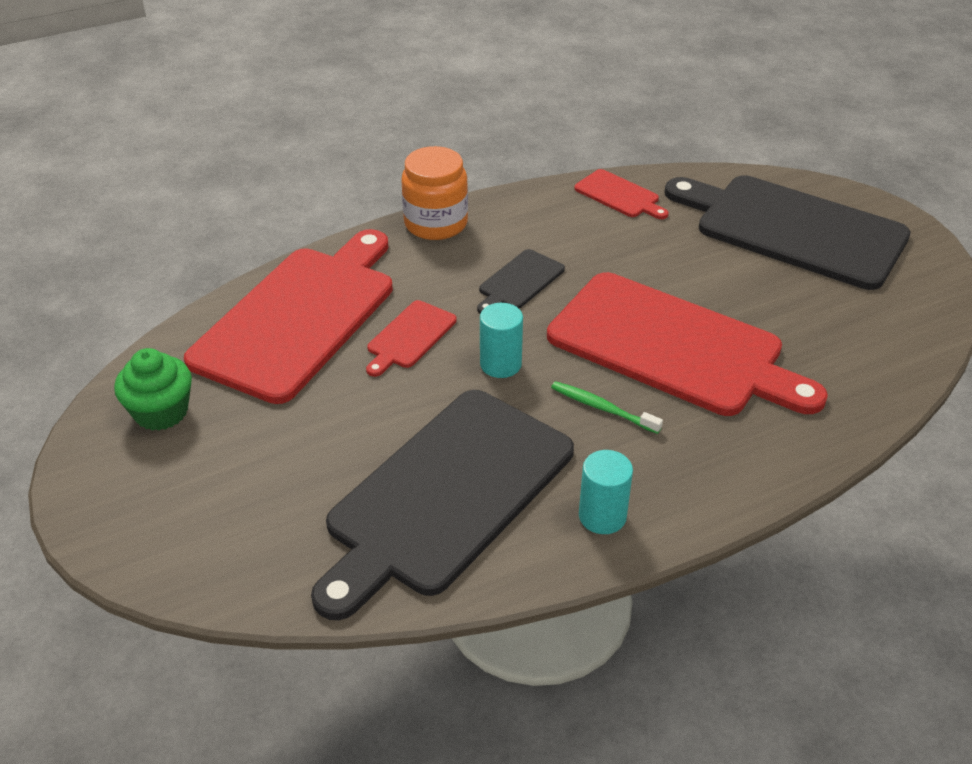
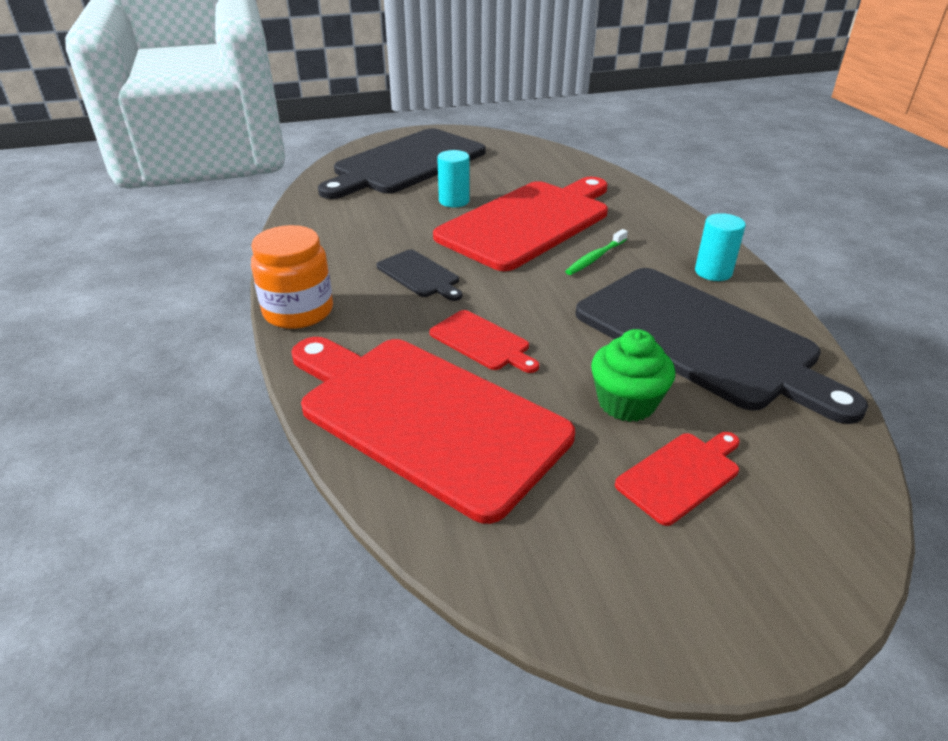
camera: 80 degrees left, 5 degrees down
(161, 412) = (580, 547): green cupcake -> green cupcake (626, 403)
(500, 364) = (534, 296): turquoise cylinder -> turquoise cylinder (454, 201)
(619, 195) = (317, 216): red cutting board -> red cutting board (680, 475)

